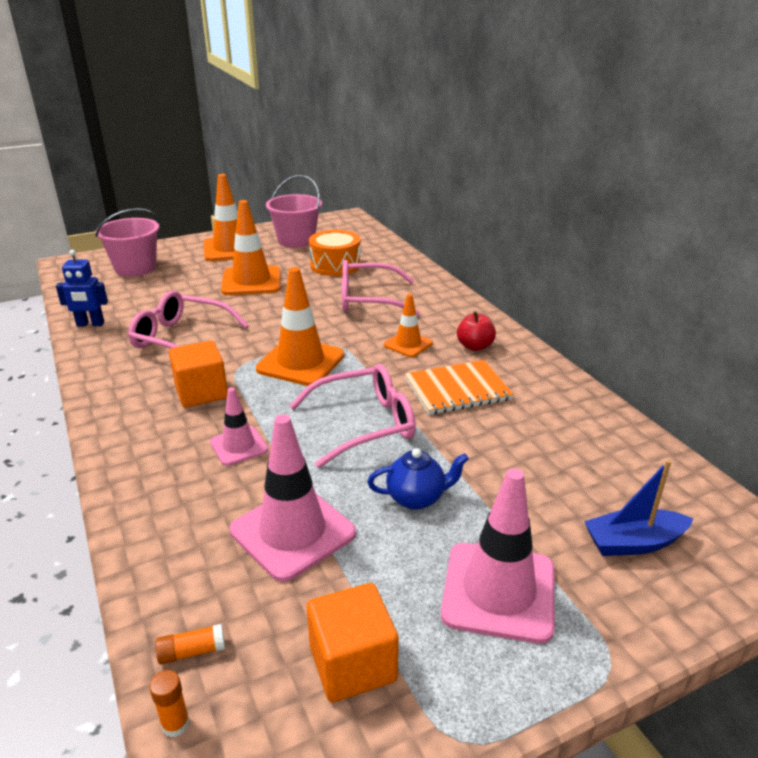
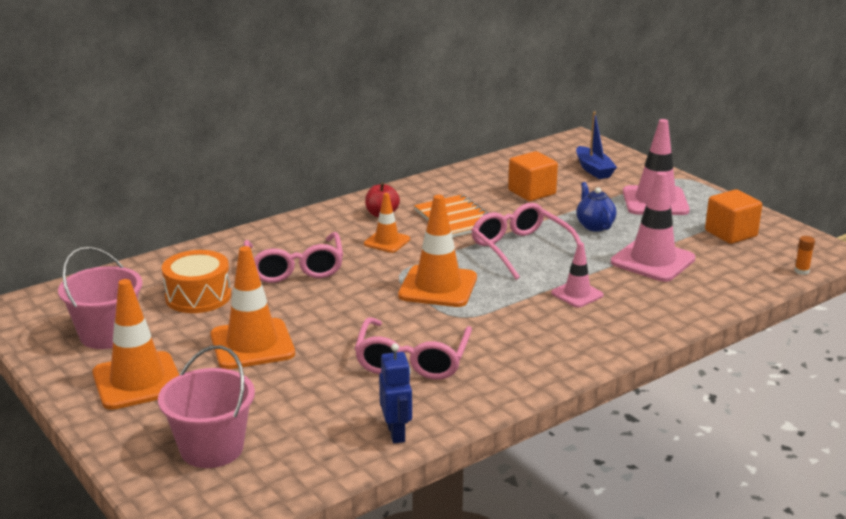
camera: 100 degrees left, 5 degrees down
(192, 651) = (761, 275): orange glue stick -> none
(201, 392) = (510, 326): orange cube -> orange cube (532, 192)

